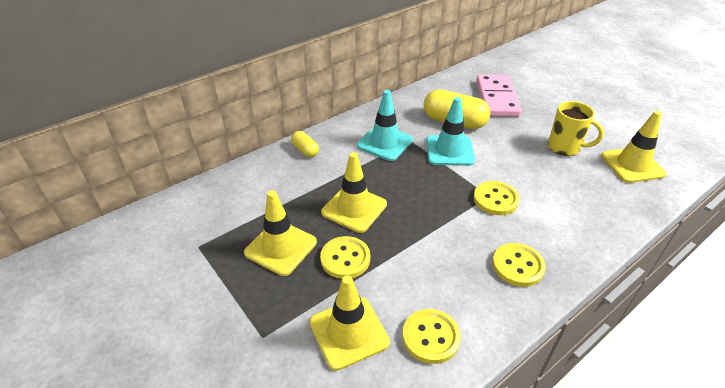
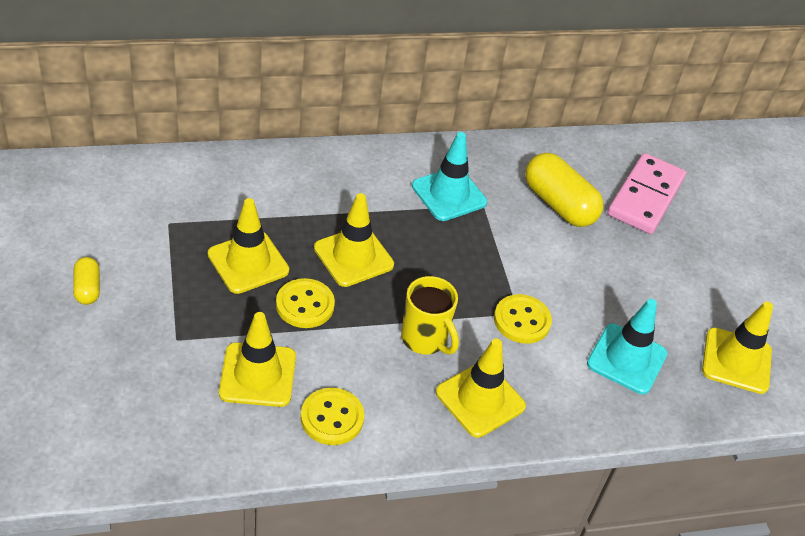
camera: 20 degrees right, 5 degrees up
(305, 150) = (349, 163): yellow capsule -> yellow capsule (87, 288)
(449, 150) = (519, 239): turquoise traffic cone -> turquoise traffic cone (626, 359)
(517, 266) = (480, 399): yellow button -> yellow traffic cone
(565, 148) = (670, 300): yellow mug -> yellow mug (425, 339)

